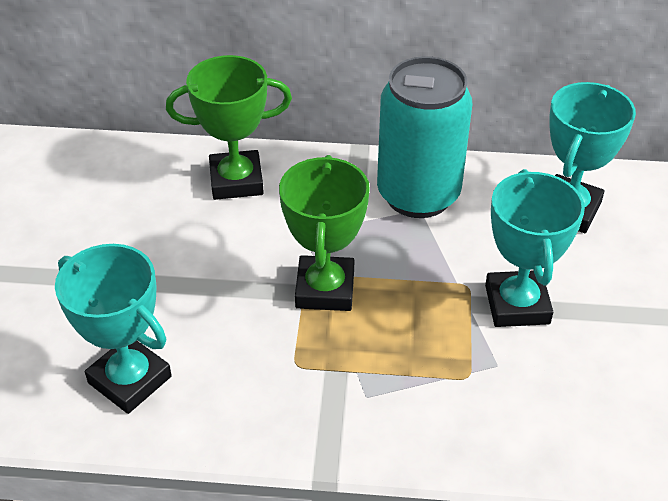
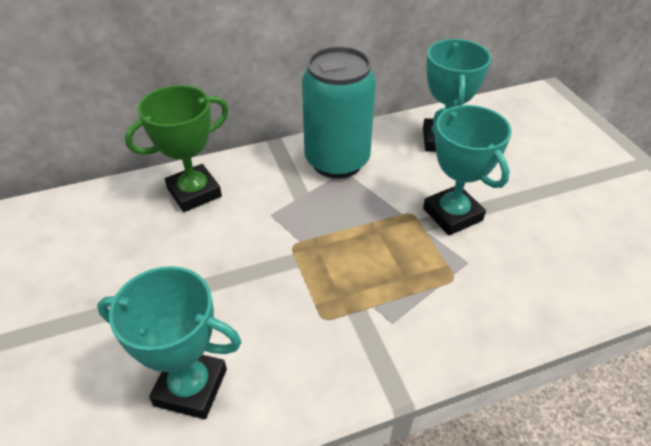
camera: 25 degrees left, 0 degrees up
(325, 289) = (311, 251): green trophy -> none

